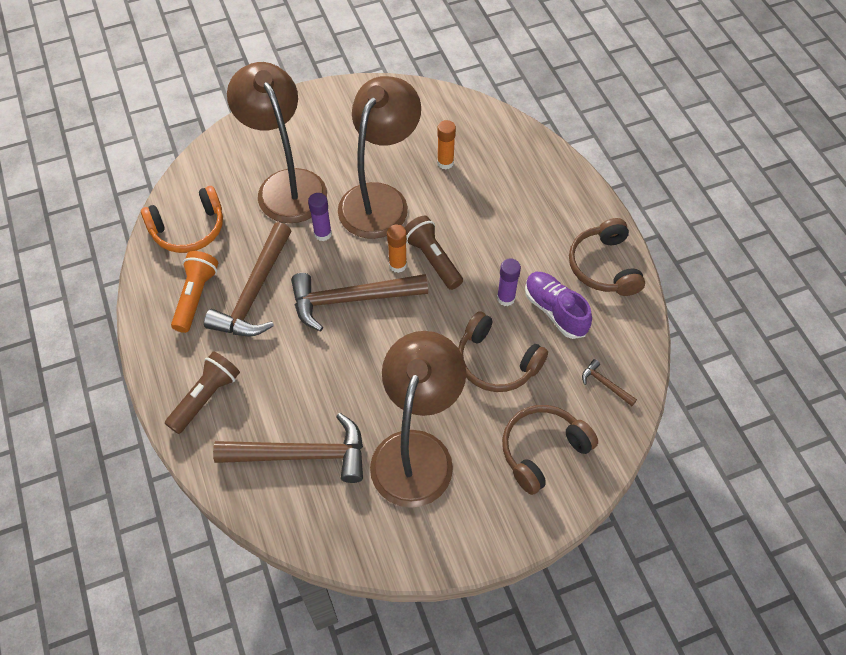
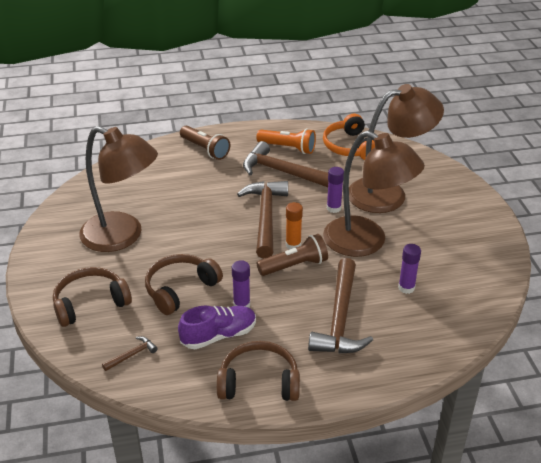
camera: 100 degrees right, 20 degrees down
(302, 455) = (145, 185): brown hammer -> brown hammer (340, 318)
(445, 163) = (406, 288): orange glue stick -> purple glue stick
(542, 450) = (90, 303): brown headphones -> brown headphones turned 90 degrees counterclockwise

